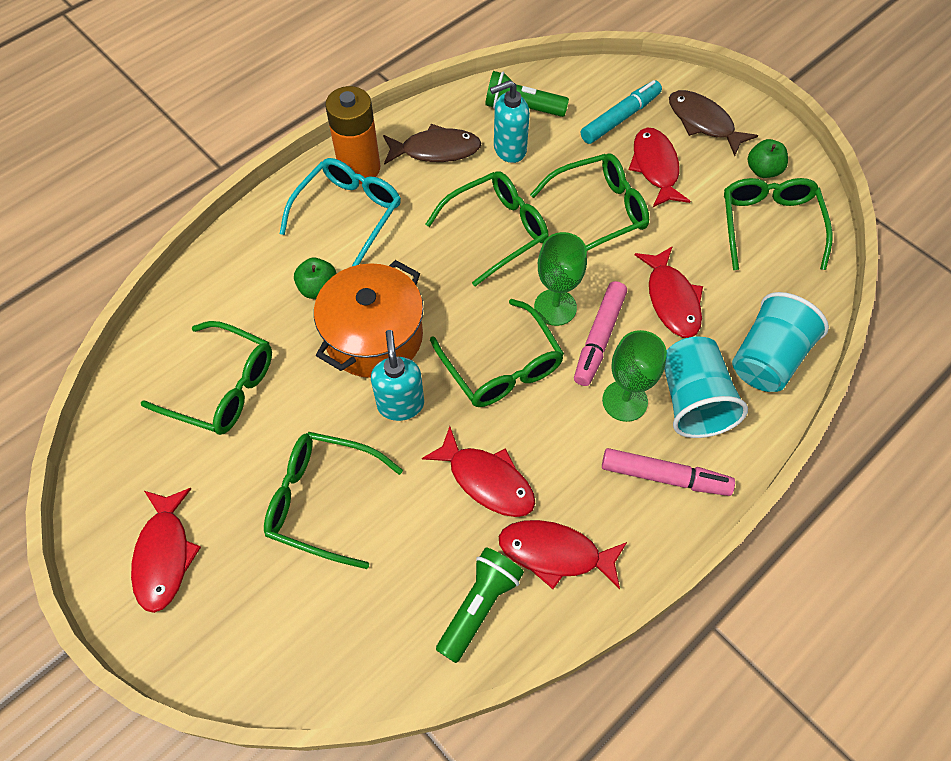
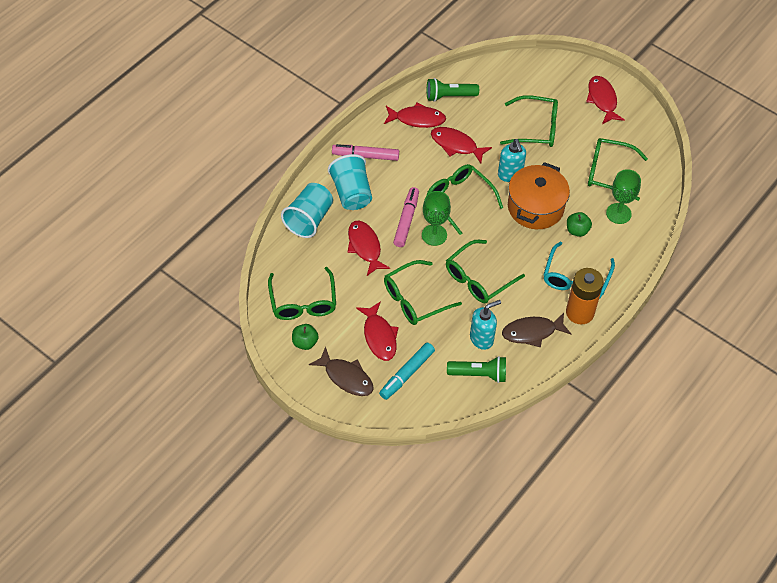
camera: 170 degrees right, 5 degrees down
(479, 606) = (449, 96): green flashlight -> green flashlight turned 60 degrees clockwise
(624, 401) = (389, 189): green goblet -> green goblet (618, 213)

